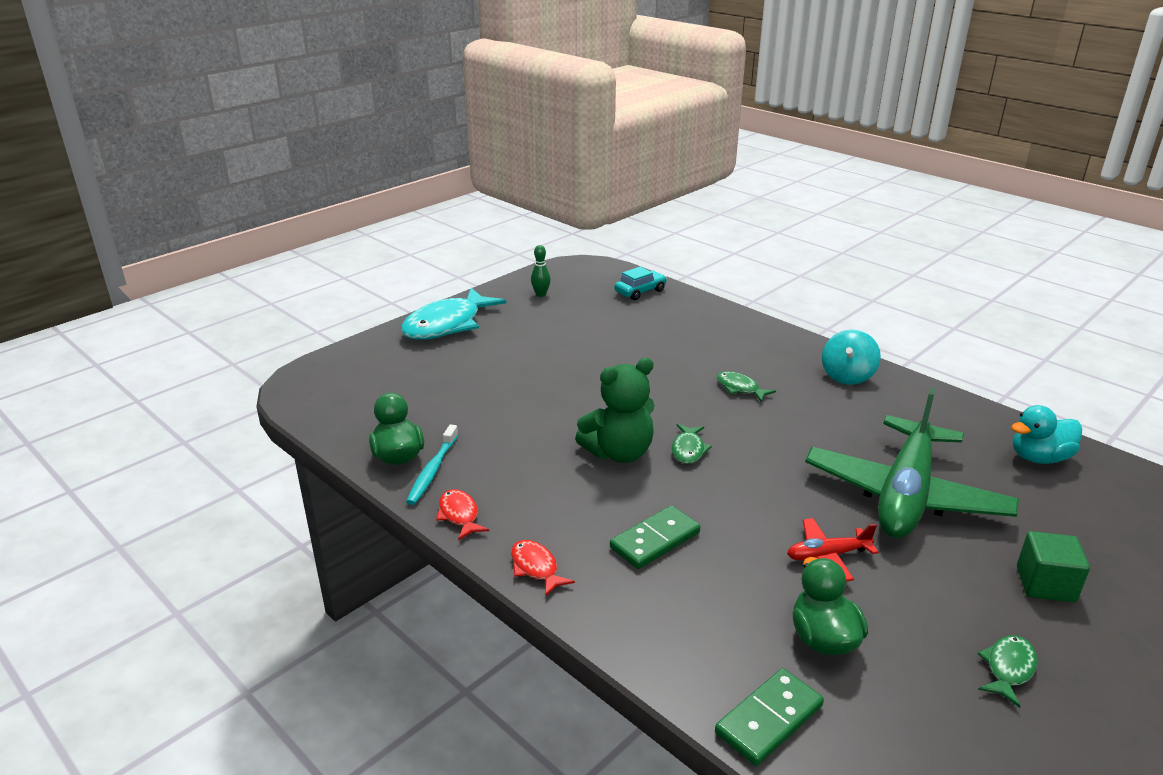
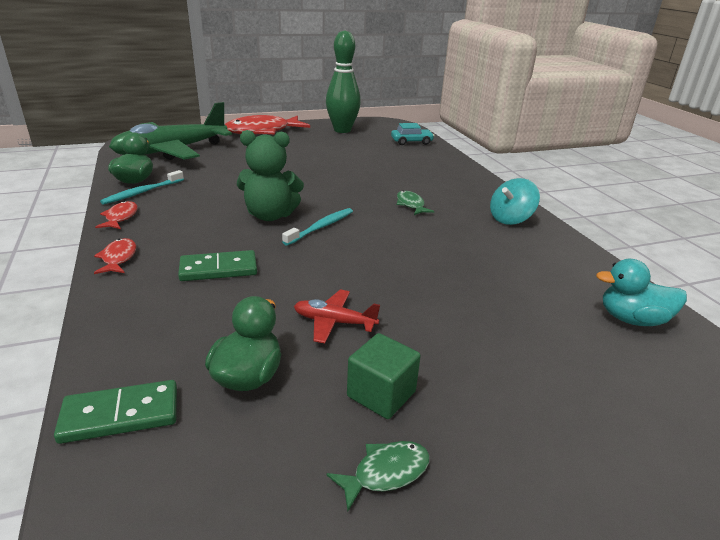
camera: 25 degrees right, 0 degrees up
(447, 325) = (262, 131): turquoise fish -> red fish
(541, 294) = (342, 130): green bowling pin -> green bowling pin, size x2.38
(688, 450) = (321, 227): green fish -> turquoise toothbrush
(905, 494) = (460, 305): green plane -> green plane (172, 151)
(1045, 584) = (517, 418): green cube -> green cube (381, 394)

